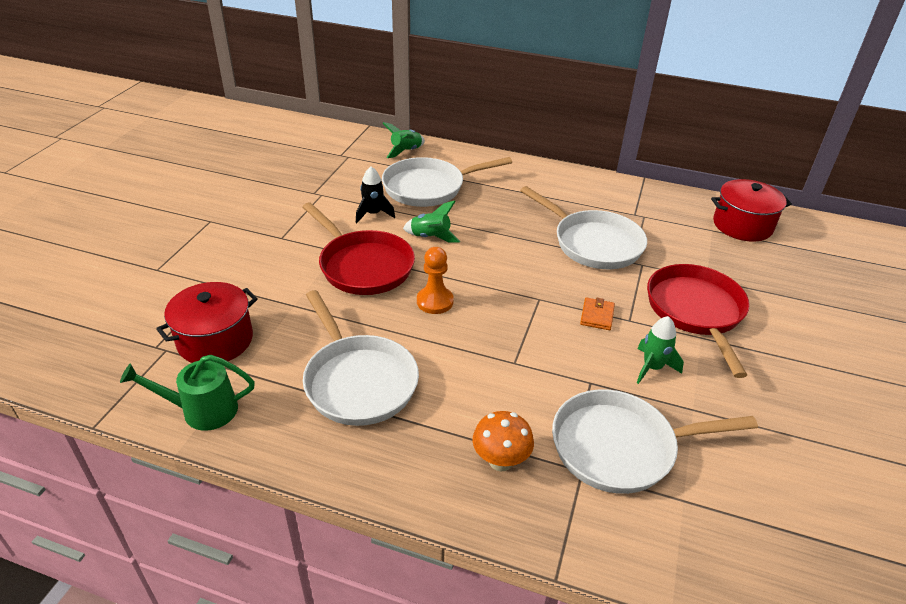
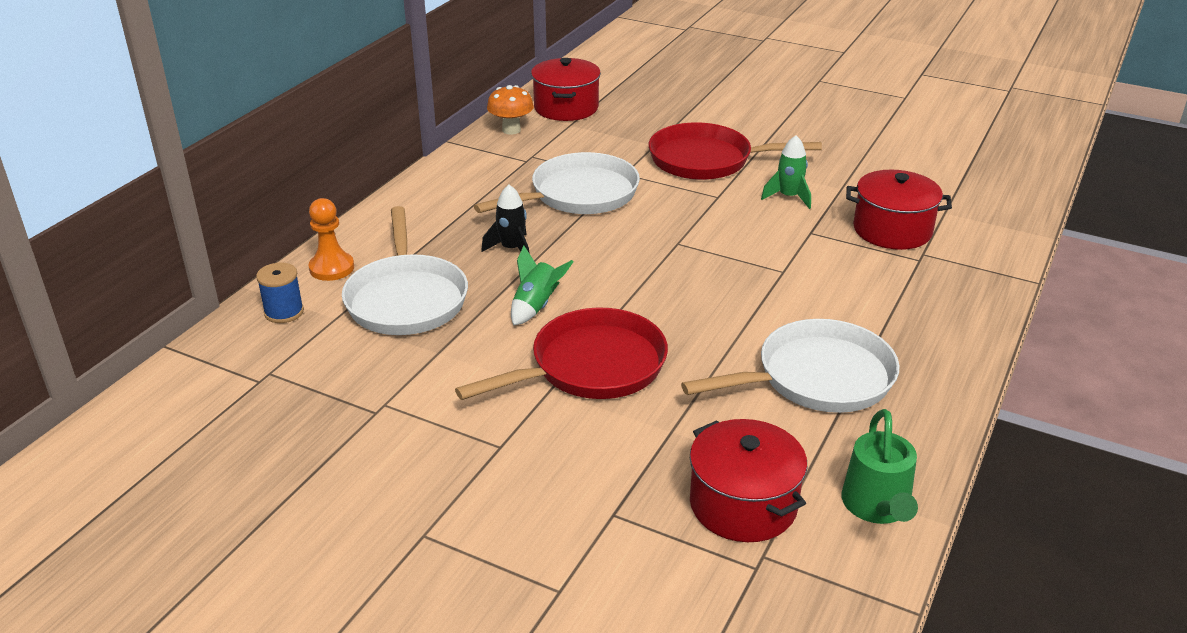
camera: 80 degrees left, 5 degrees down
(373, 214) = (461, 353): black rocket -> black rocket (512, 249)
(406, 151) = (284, 312): green rocket -> blue spool
(435, 301) = (675, 314): orange pawn -> orange pawn (331, 268)
(500, 461) = (920, 295): orange mushroom -> orange mushroom (511, 130)
(597, 316) = (710, 213): orange wallet -> none
(621, 447) = (892, 230): white pan -> red pot

